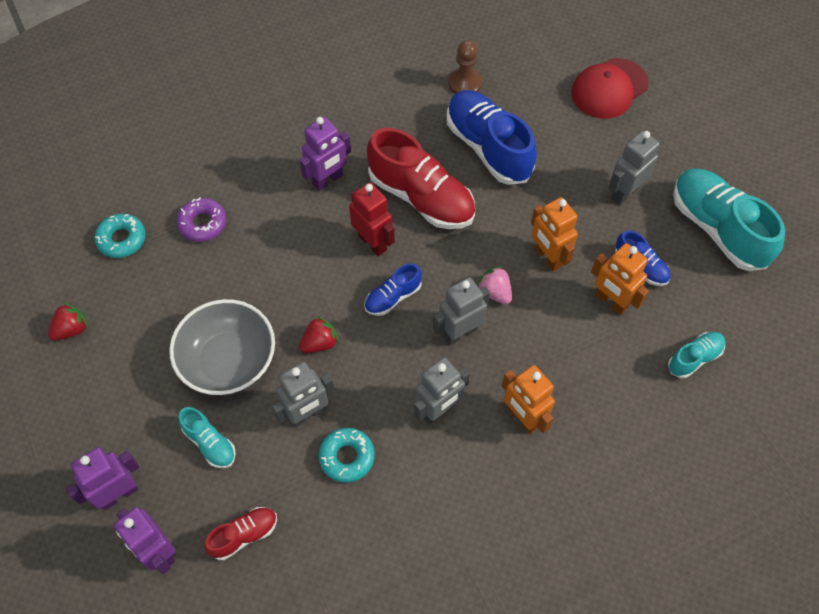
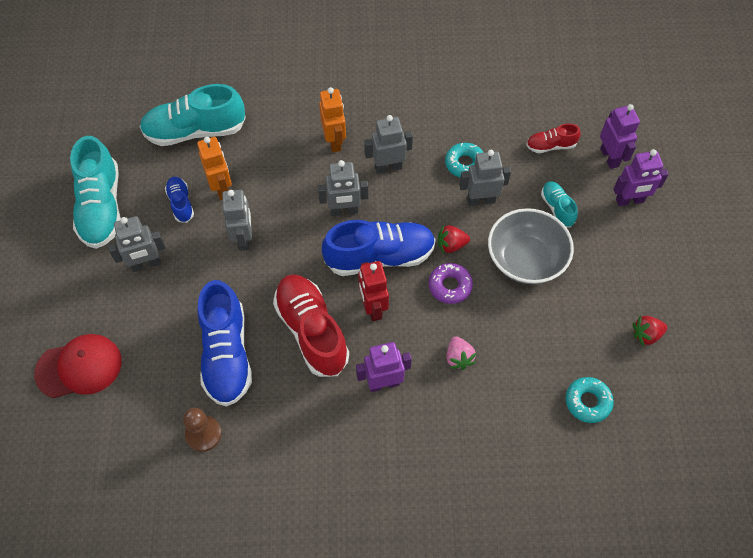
camera: 155 degrees left, 0 degrees up
(202, 223) = (511, 387): purple donut -> purple donut (450, 286)
(393, 297) = (379, 256): blue shoe -> blue shoe, size x2.00
(494, 292) = (301, 229): pink strawberry -> pink strawberry (458, 358)
(547, 257) = (244, 238): orange robot -> grey robot
(694, 358) = (195, 131): turquoise shoe -> turquoise shoe, size x2.00

